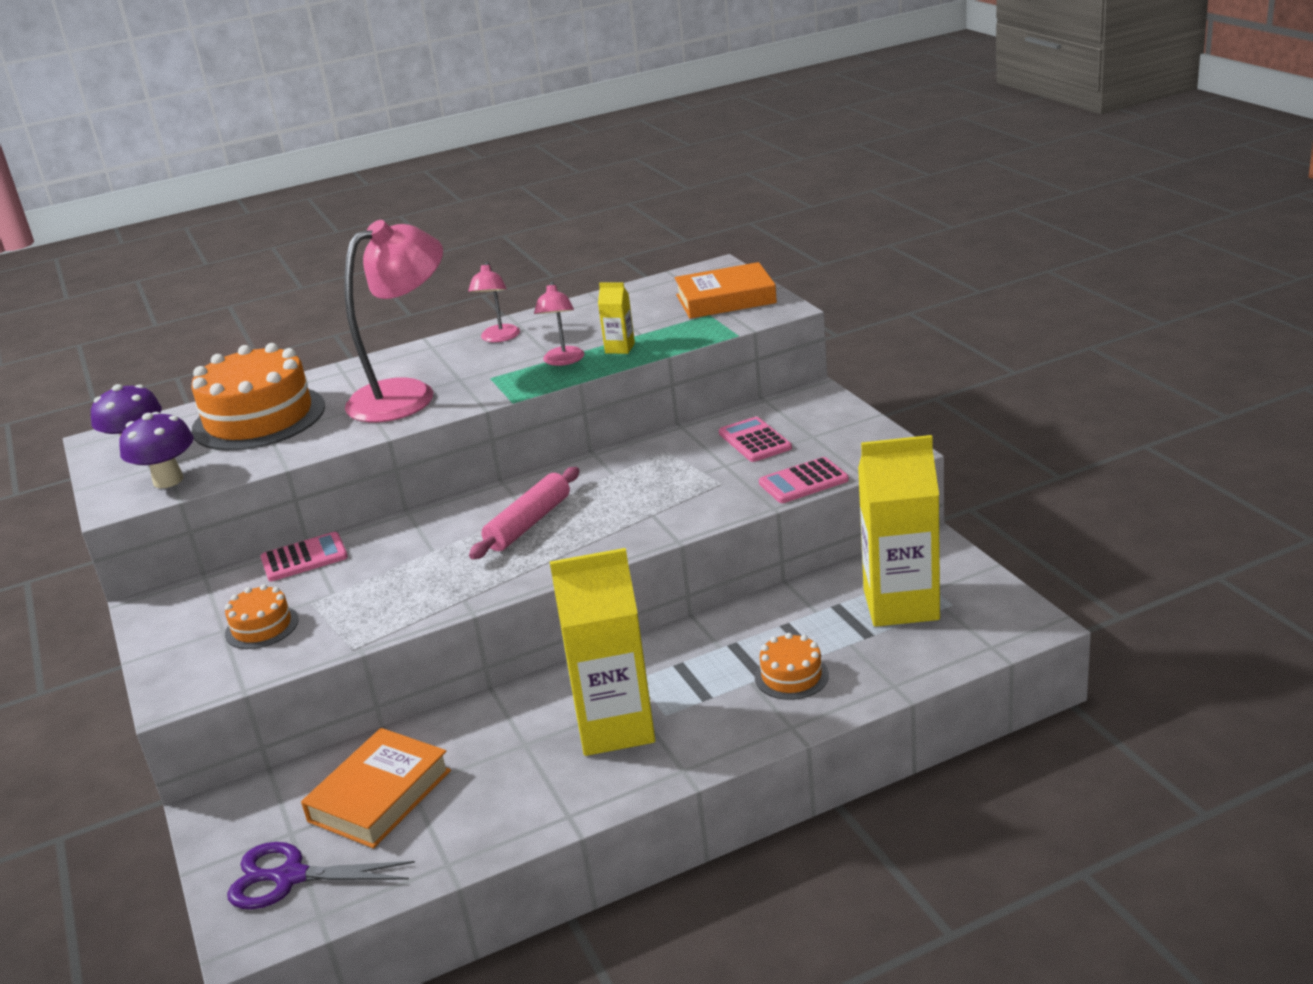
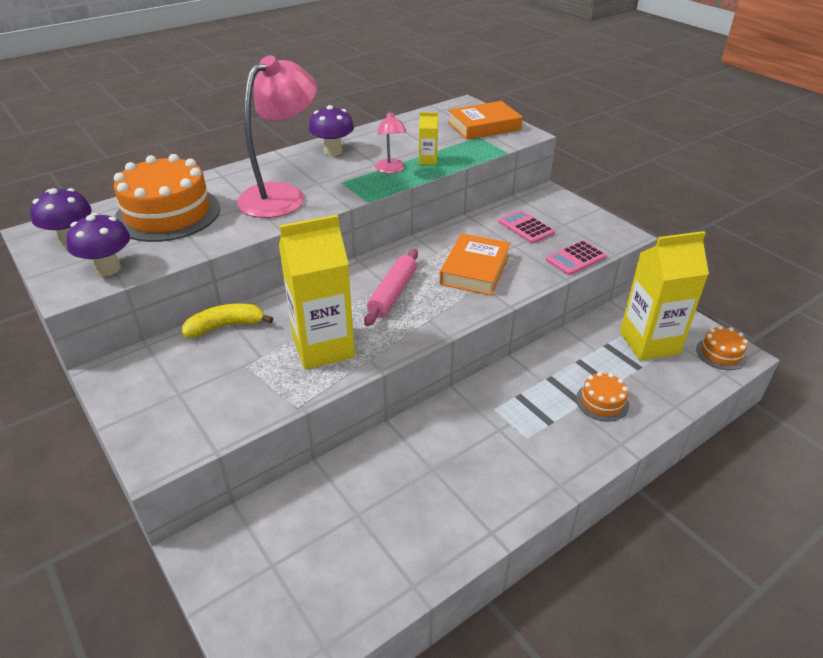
camera: 15 degrees left, 10 degrees up
(262, 627) = (211, 390): orange cake -> orange cake (721, 353)
(291, 877) = (286, 610): purple scissors -> none
(304, 558) = (226, 326): pink calculator -> yellow banana
(380, 796) = (335, 524): orange book -> orange book (475, 270)
(499, 338) = (333, 151): pink lamp -> purple mushroom
(615, 727) = (494, 451): yellow carton -> yellow carton (323, 347)

